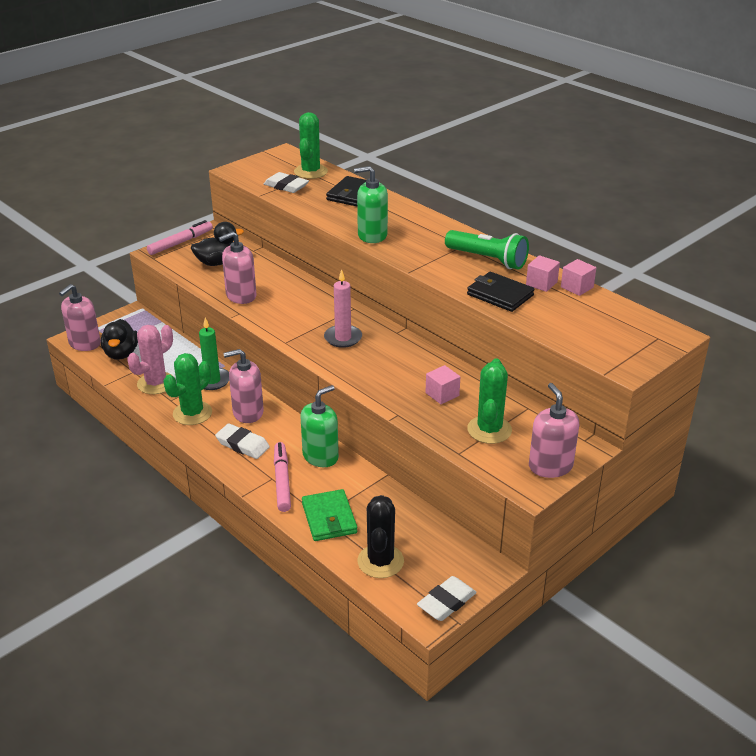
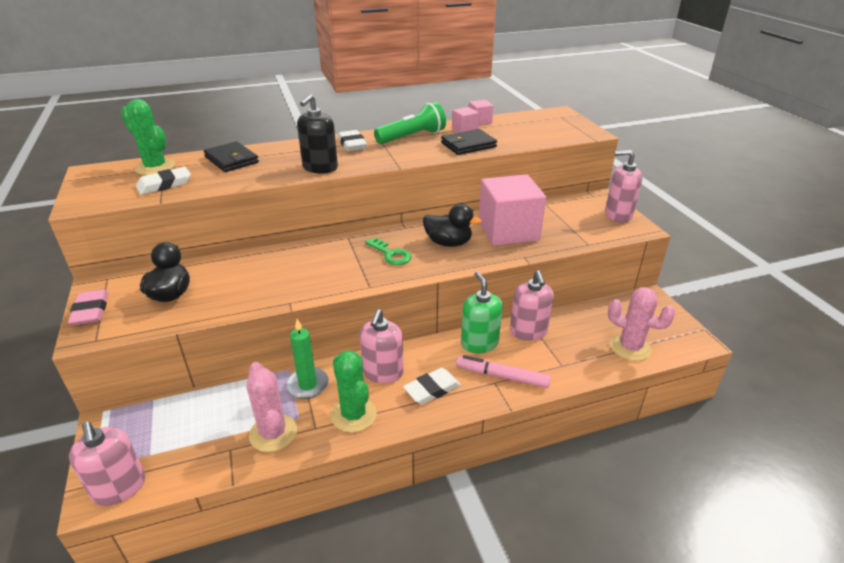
camera: 65 degrees left, 0 degrees up
(121, 354) = (182, 453): black duck -> black duck (448, 243)
(180, 242) = (91, 311): pink marker -> pink eraser
(241, 296) = (257, 294): pink soap dispenser -> pink soap dispenser (528, 331)
(329, 518) = (566, 361): green wallet -> none
(343, 338) = (391, 254): pink candle -> green key
(372, 235) = (320, 168): green soap dispenser -> black soap dispenser
(380, 561) = (630, 347): black cactus -> pink cactus
(442, 394) = (508, 231): pink cube -> pink cube, size x2.32
(446, 602) = (683, 328): white eraser -> white eraser (352, 144)
(489, 430) = (565, 225): green cactus -> none

